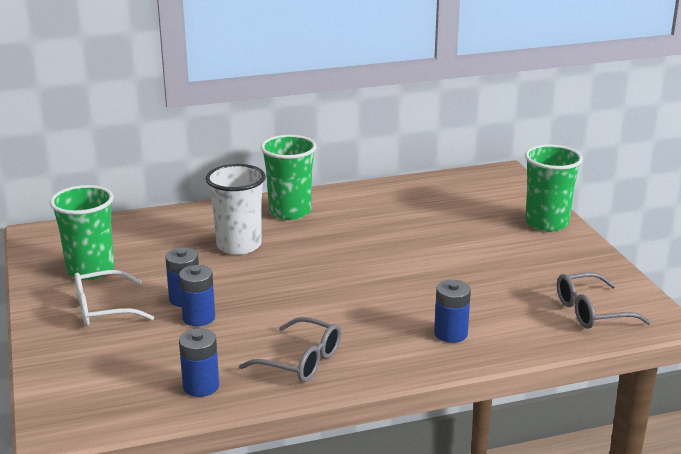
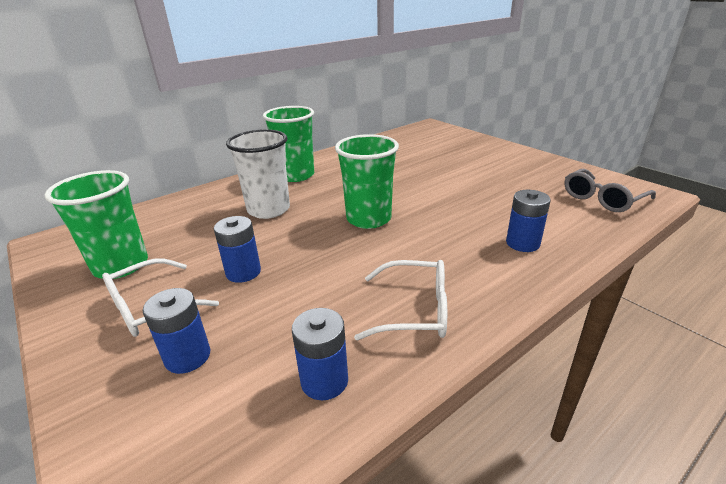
camera: 20 degrees left, 5 degrees up
(199, 318) = (270, 289): blue battery -> blue battery (187, 356)
(301, 361) = (415, 310): grey glasses -> white glasses
(546, 223) = (494, 148): green cup -> green cup (368, 219)

